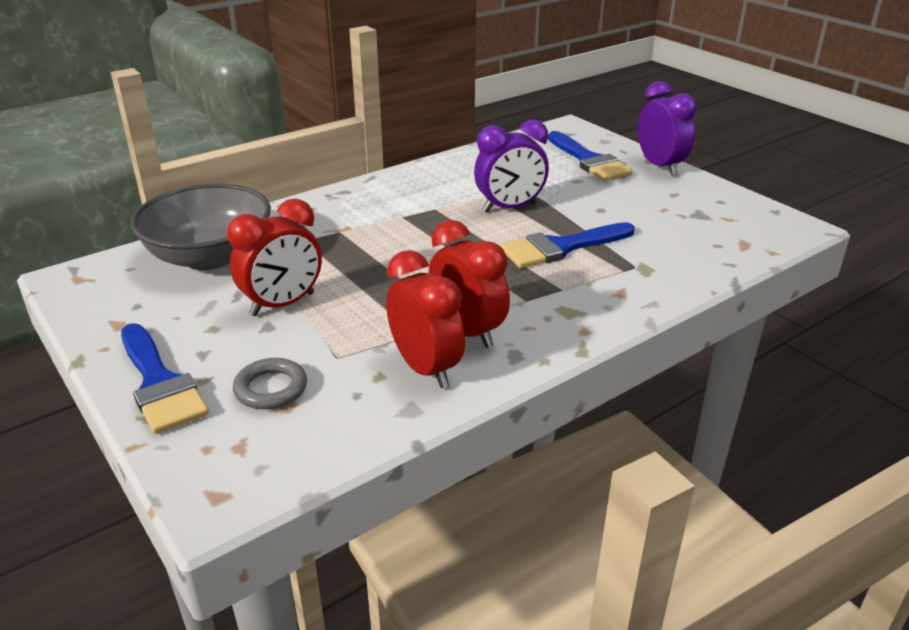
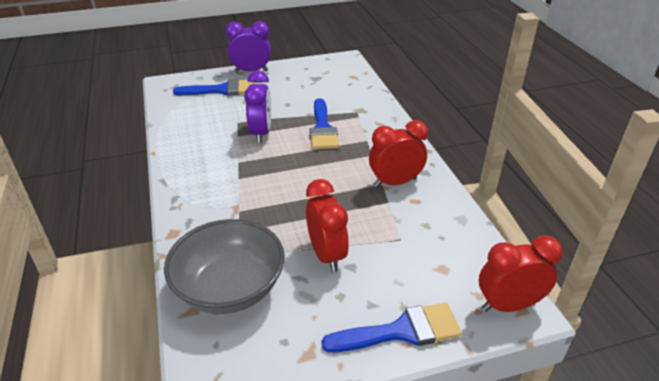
camera: 70 degrees left, 5 degrees up
(271, 388) = (425, 273): grey ring -> none
(426, 368) = (425, 205): red clock -> red clock (508, 305)

